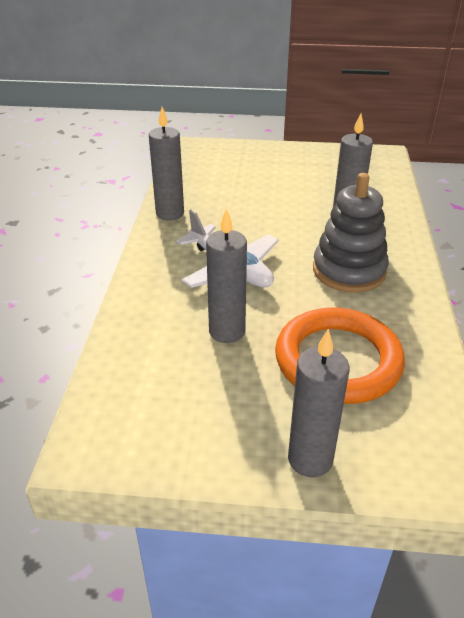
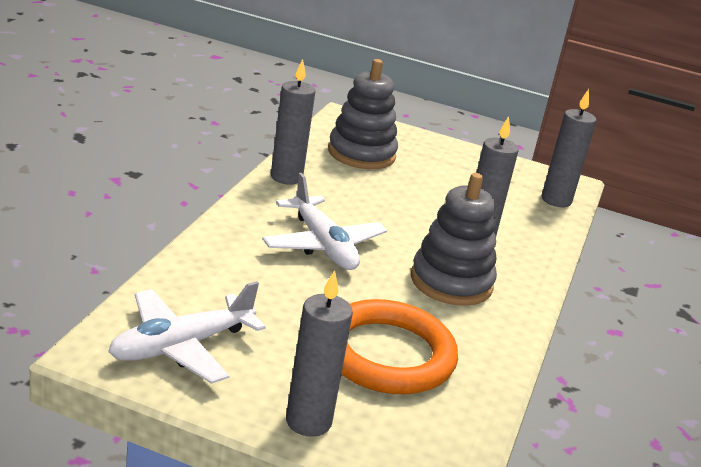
camera: 10 degrees right, 10 degrees down
(159, 416) = (181, 346): none -> white plane
(218, 174) = (361, 154): none -> grey stacking toy
(227, 331) = (287, 298): grey candle -> grey candle (556, 200)

